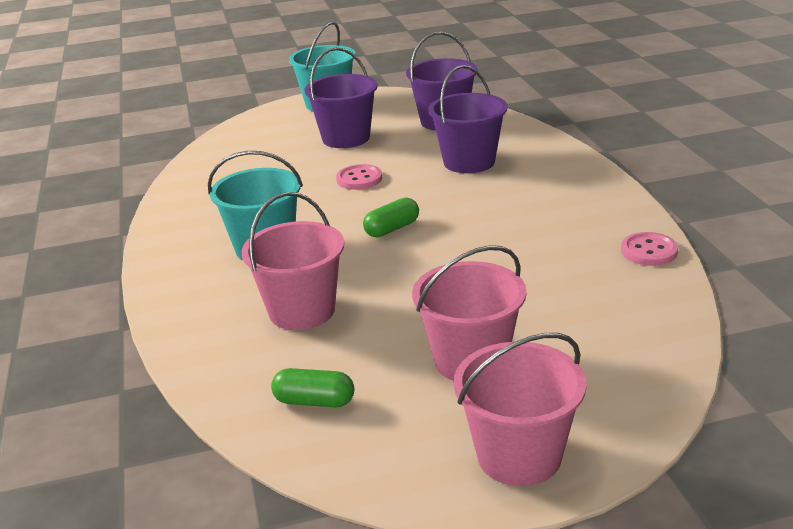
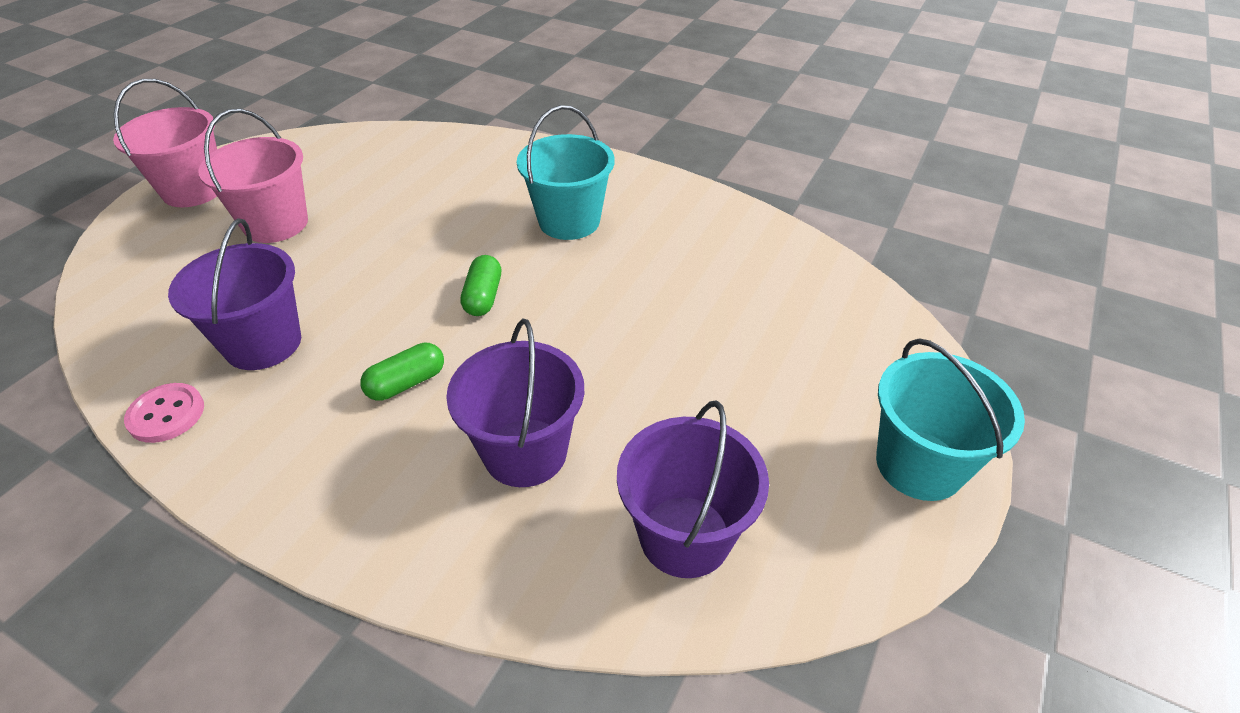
camera: 130 degrees right, 15 degrees up
(302, 311) = (452, 195): pink bucket -> none
(314, 401) = (361, 157): green capsule -> green capsule (406, 383)
(346, 138) = (751, 401): purple bucket -> purple bucket (263, 343)
(359, 179) = (616, 341): pink button -> none

